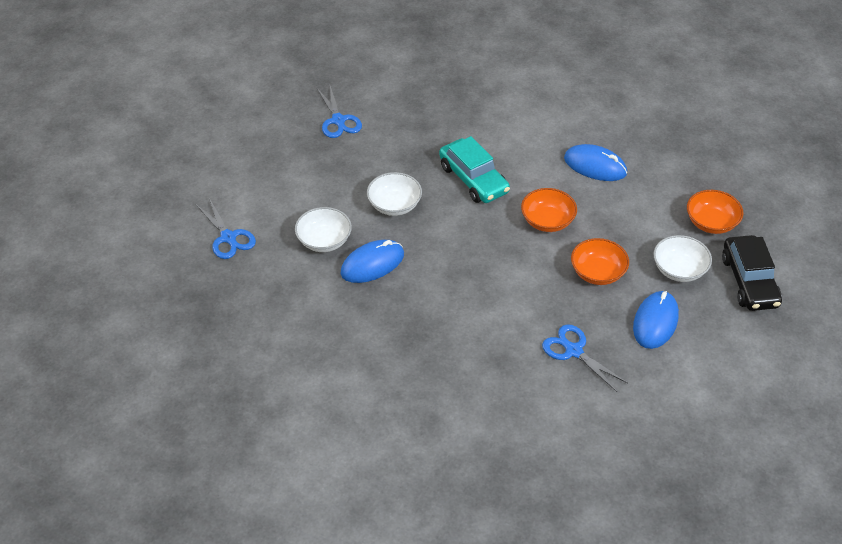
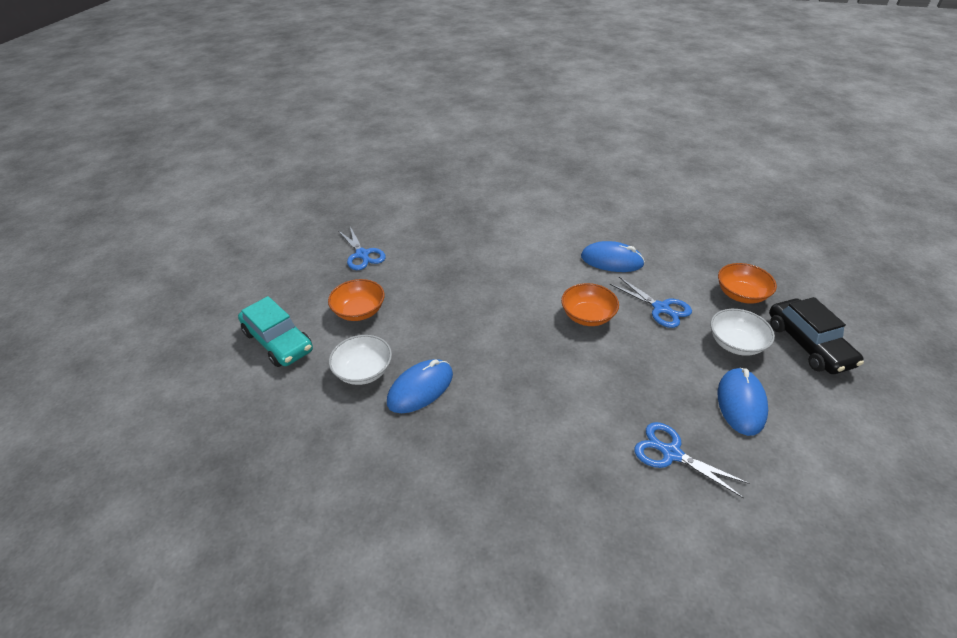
camera: 10 degrees left, 5 degrees down
(228, 237) = (256, 384): blue scissors -> blue scissors (661, 308)
(394, 205) = (431, 323): white bowl -> none
(473, 179) = (503, 288): turquoise car -> turquoise car (278, 341)
(597, 272) = (658, 359): orange bowl -> orange bowl (359, 311)

